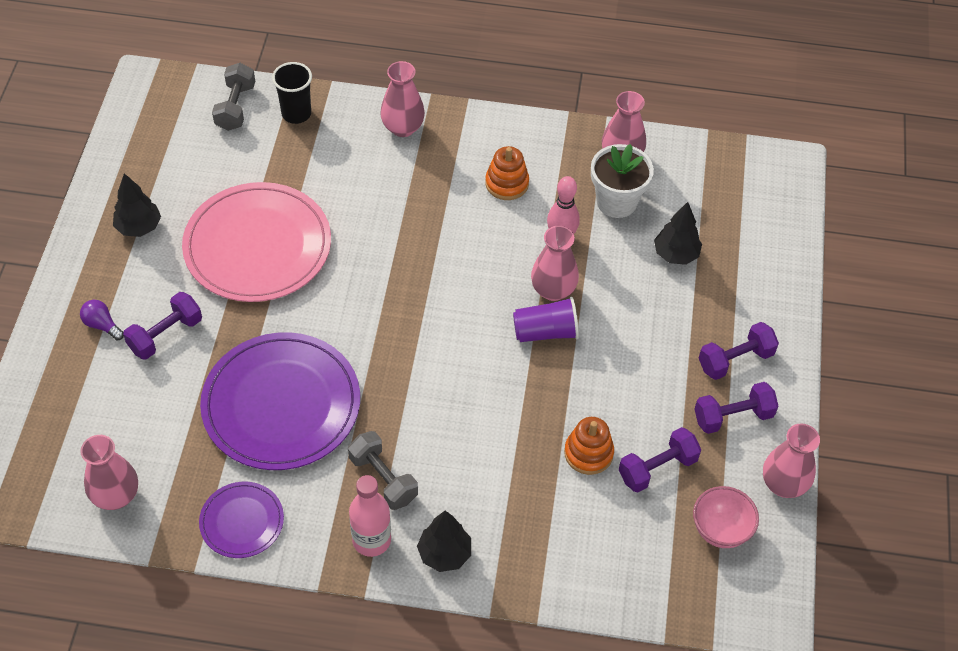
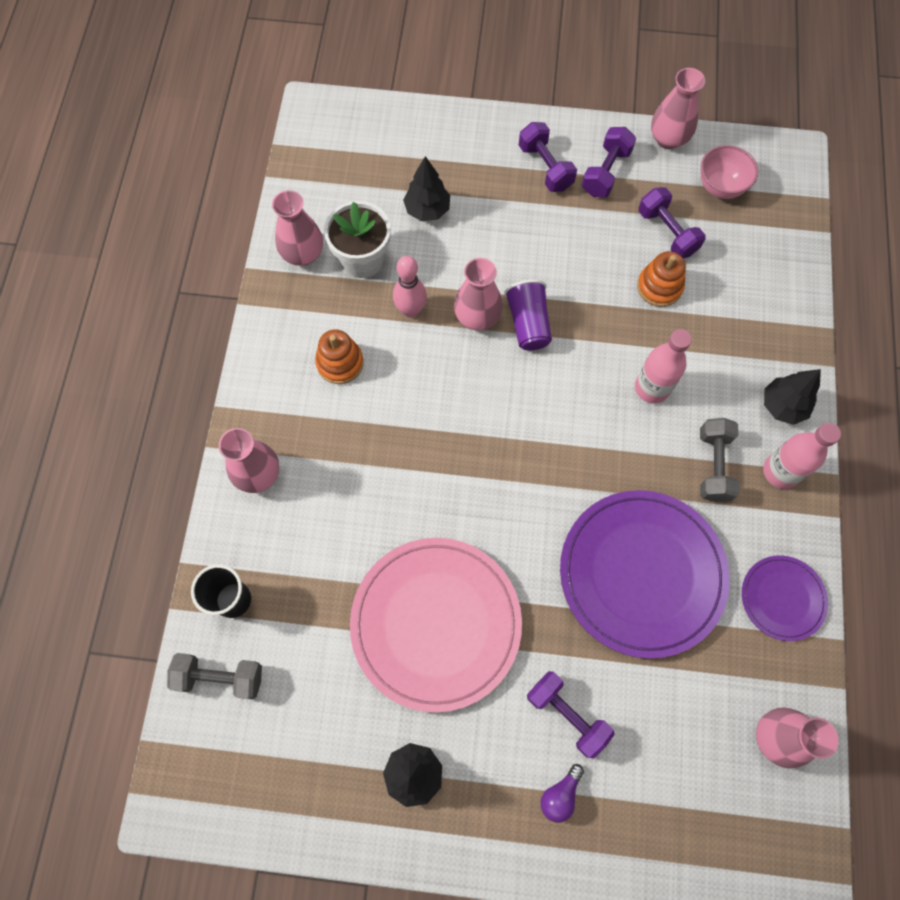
camera: 90 degrees left, 15 degrees up
(383, 479) = (713, 465): grey dumbbell -> grey dumbbell turned 45 degrees counterclockwise
(471, 433) = (652, 388): none -> pink bottle
(733, 416) = (605, 172): purple dumbbell -> purple dumbbell turned 45 degrees clockwise

